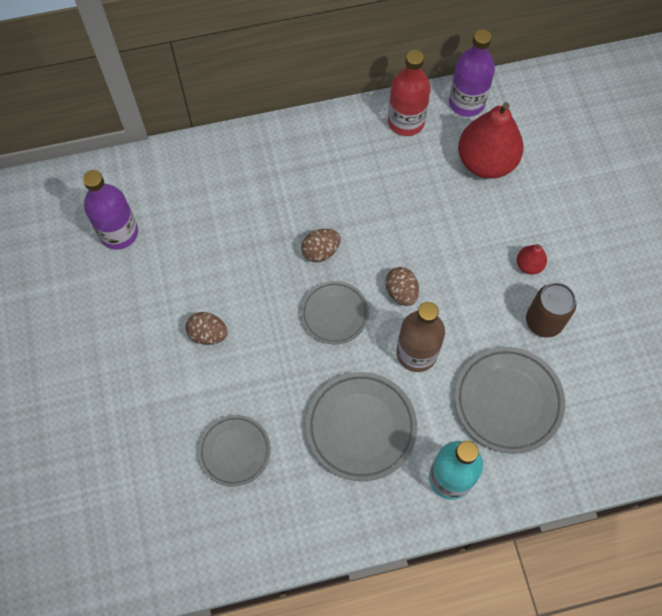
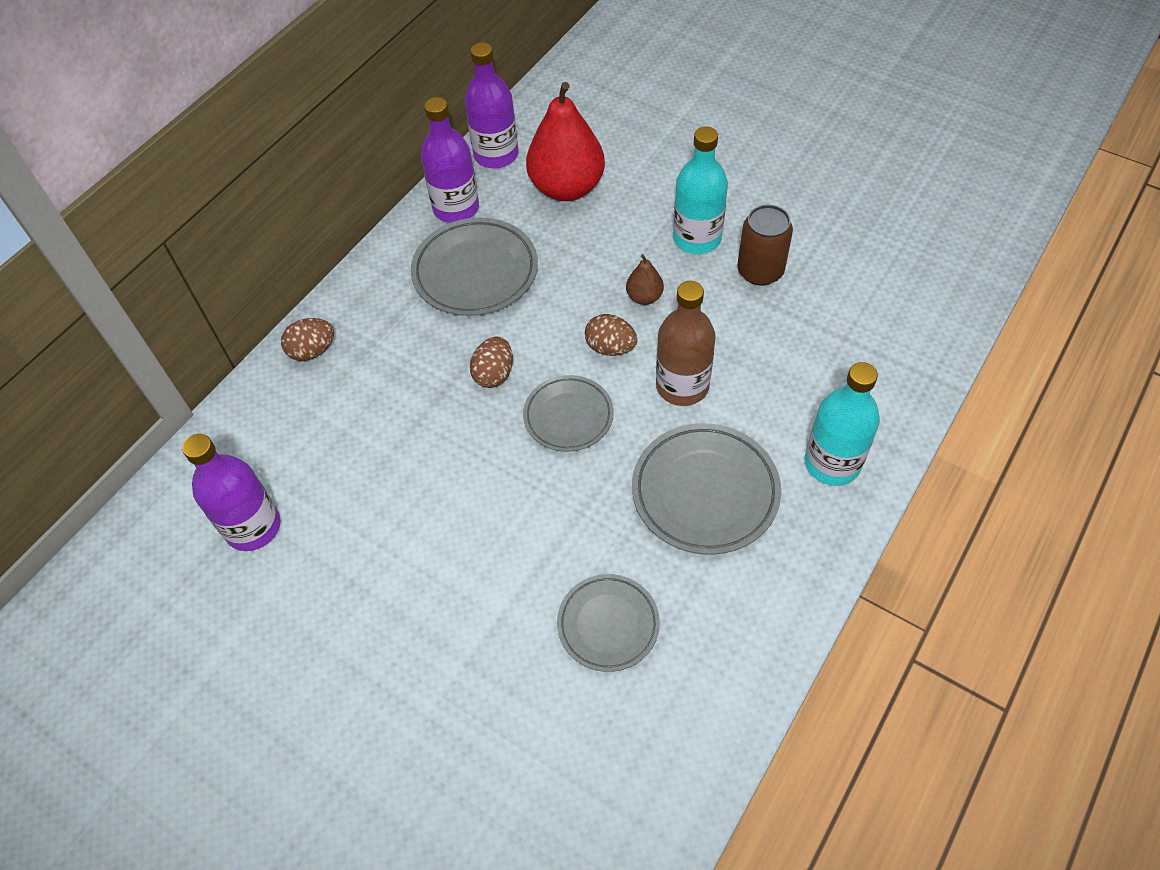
camera: 40 degrees left, 10 degrees down
(208, 334) = (459, 540): brown egg -> brown egg (312, 351)
(406, 122) = (456, 208): red bottle -> purple bottle
(455, 277) = (644, 297): none -> brown pear
(508, 401) = (805, 358): grey plate -> grey plate (475, 272)
(529, 265) = (697, 238): red pear -> turquoise bottle

